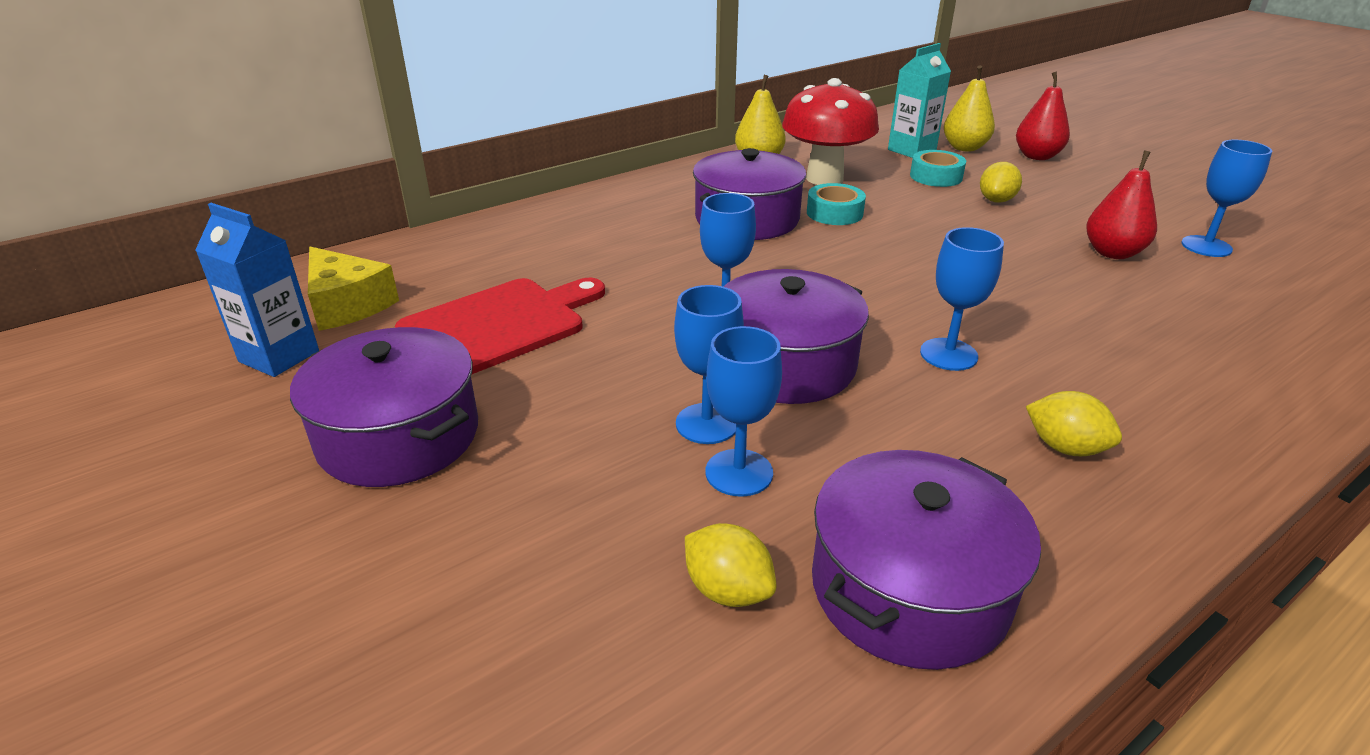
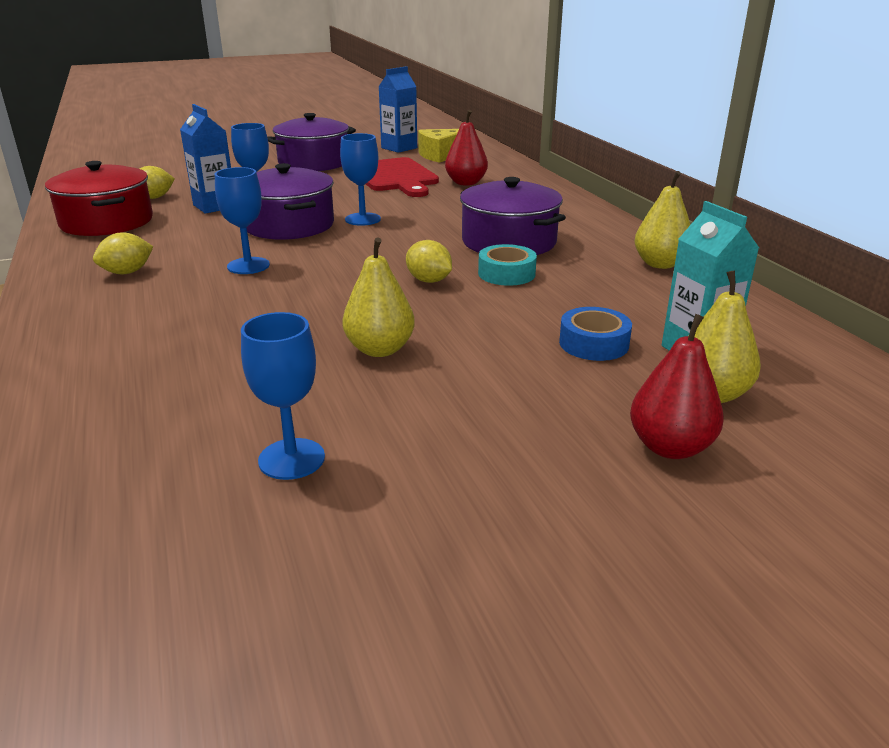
camera: 105 degrees right, 5 degrees down
(739, 473) = (214, 206): blue goblet -> blue carton
(824, 178) = (599, 284): red mushroom -> none
(909, 589) = (107, 222): purple pot -> red pot
(936, 176) = (593, 343): turquoise tape -> blue tape
(996, 200) = (504, 360): yellow lemon -> yellow lemon (429, 281)
(1039, 243) = (379, 349): none -> yellow pear
(1112, 253) = (328, 384): red pear -> red pear (466, 183)

